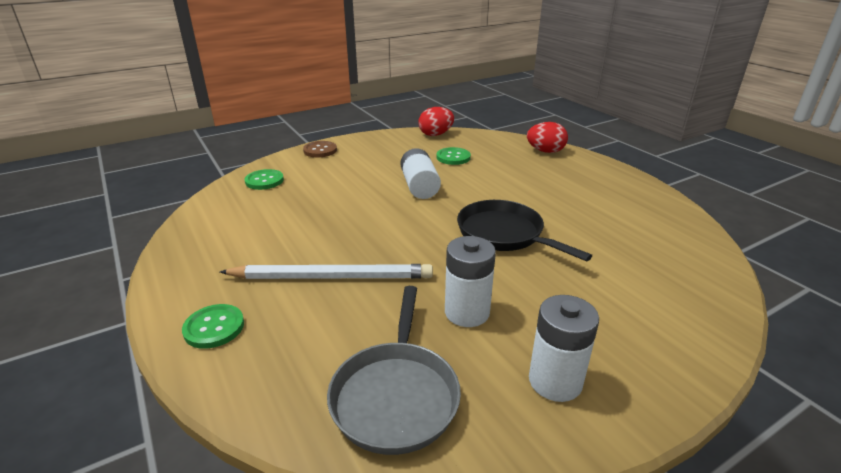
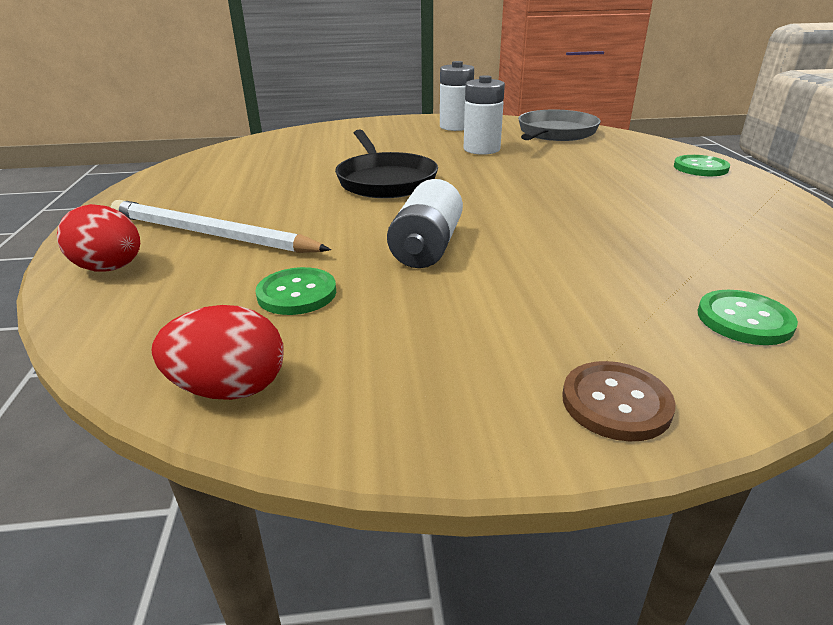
camera: 155 degrees left, 0 degrees up
(332, 277) = (593, 179): white pencil -> white pencil (210, 234)

